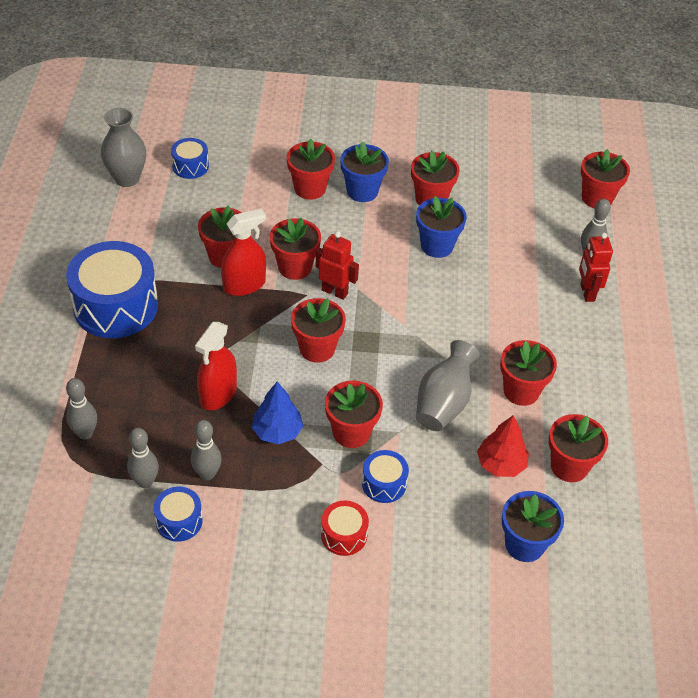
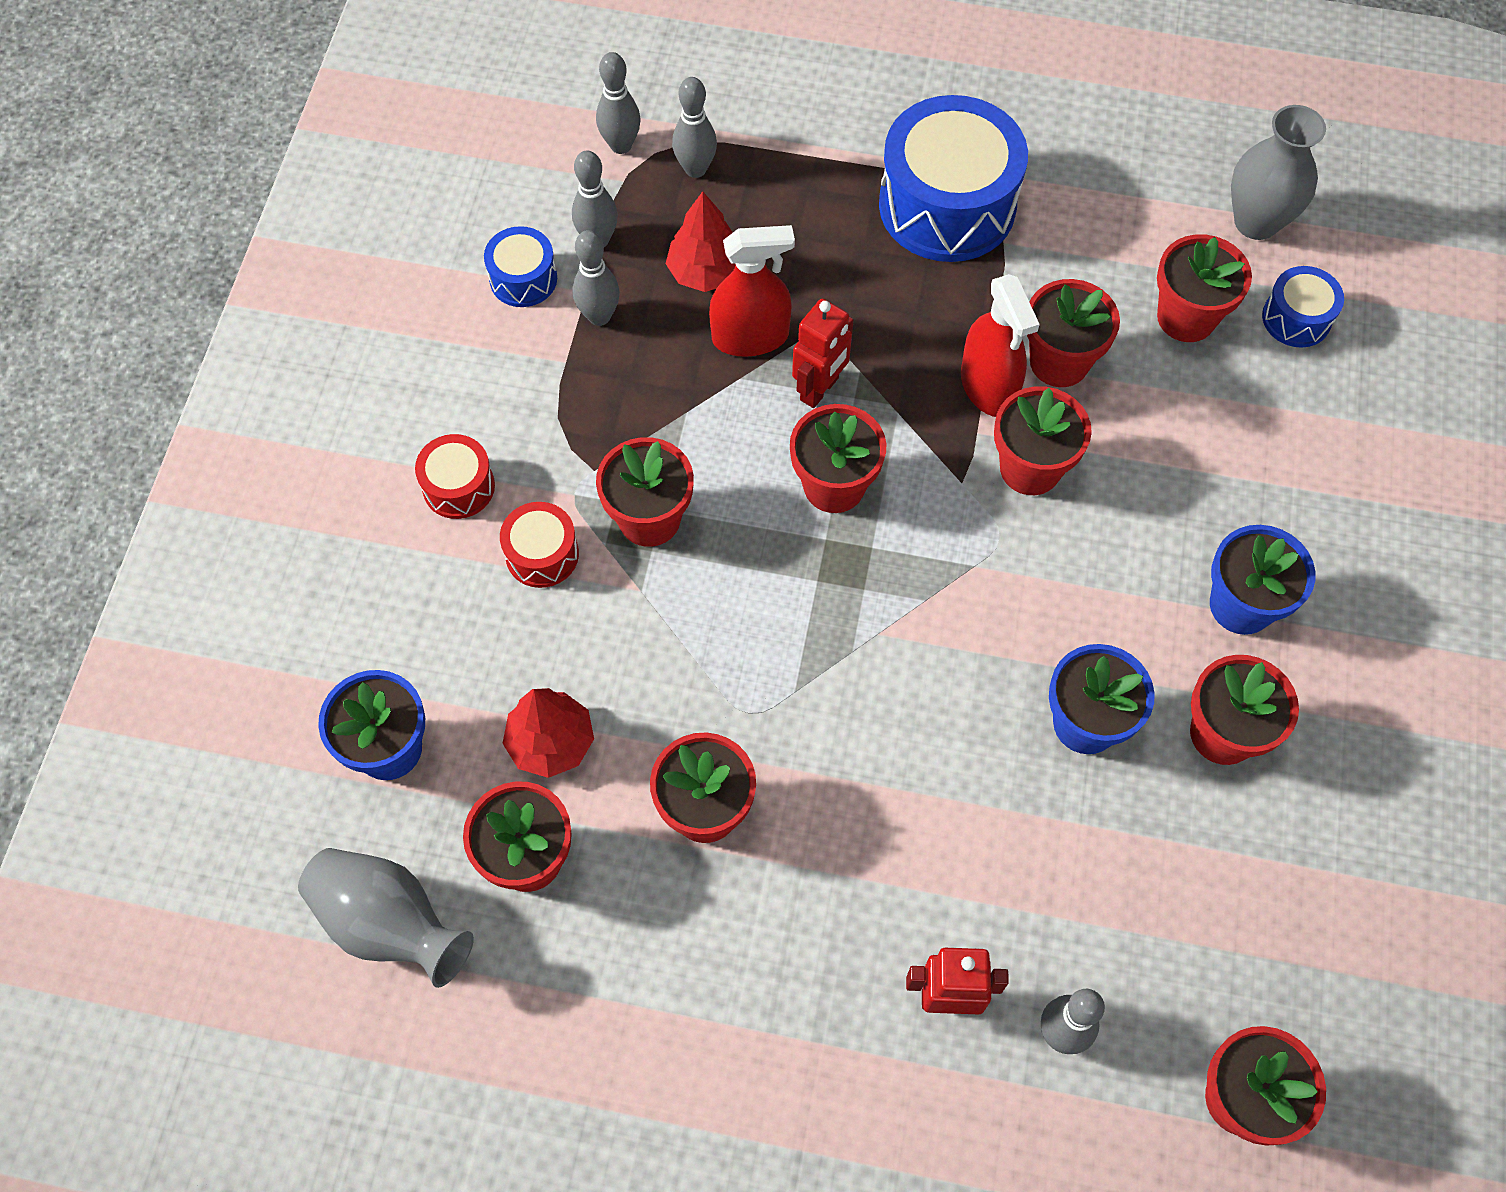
camera: 100 degrees right, 15 degrees up
(63, 477) = (621, 145): none -> grey bowling pin
(169, 420) = (706, 272): none -> red tree
(218, 394) = (750, 337): red spray bottle -> red spray bottle turned 135 degrees clockwise
(277, 431) = (666, 413): blue tree -> none
(310, 188) = (1244, 512): red flower pot -> red flower pot (1186, 317)
(335, 292) = (967, 527): red robot -> red robot (820, 389)
(384, 483) = (542, 554): blue drum -> red drum
(443, 403) = (693, 671): grey vase -> grey vase (390, 924)

